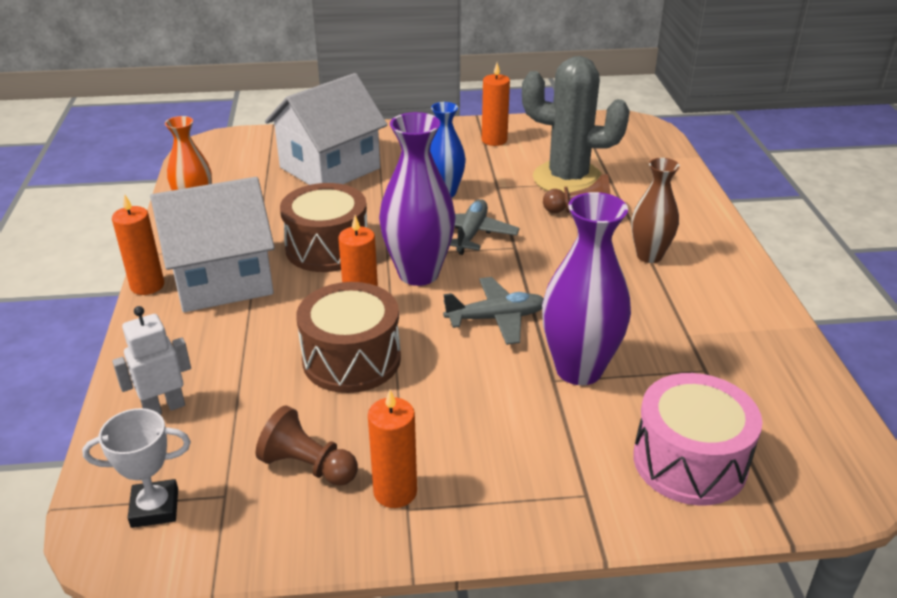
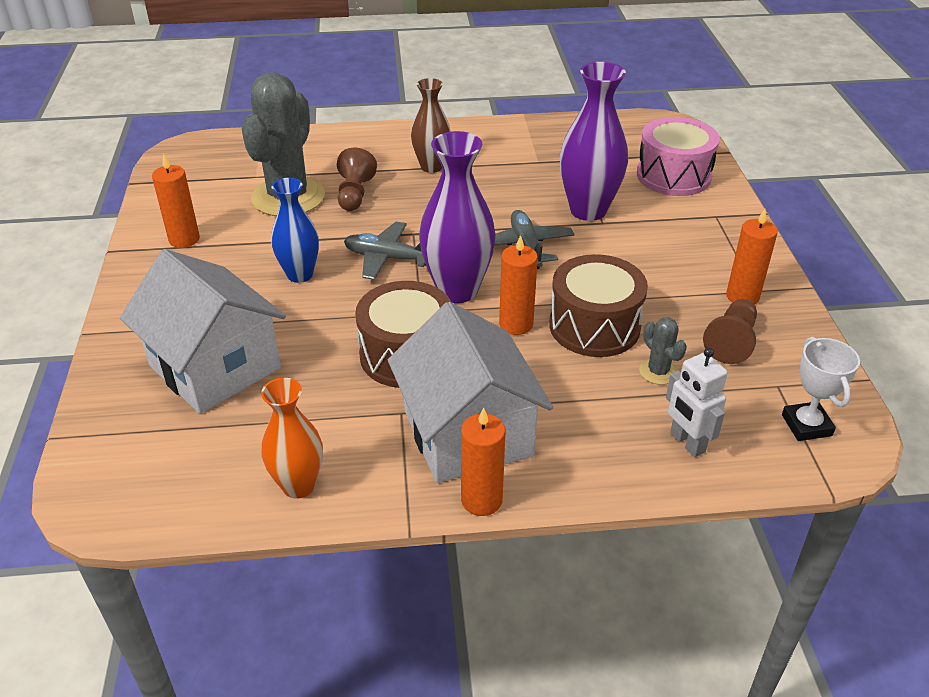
camera: 90 degrees left, 5 degrees up
(271, 399) = (658, 372): none -> grey cactus

